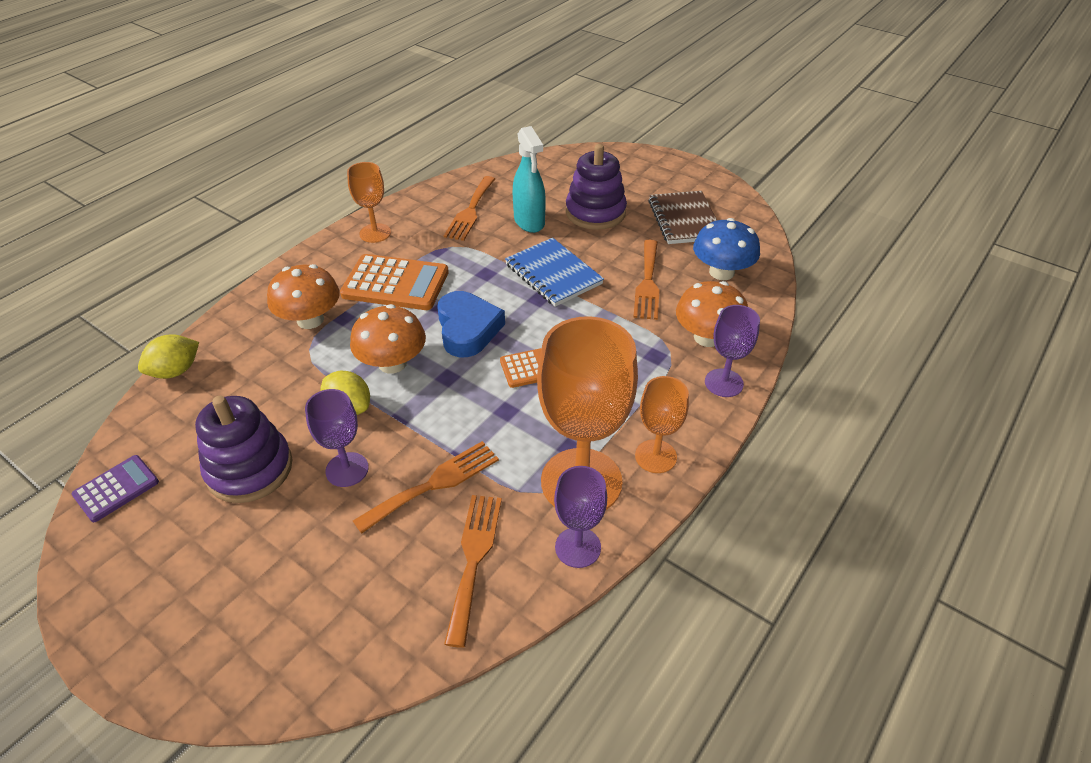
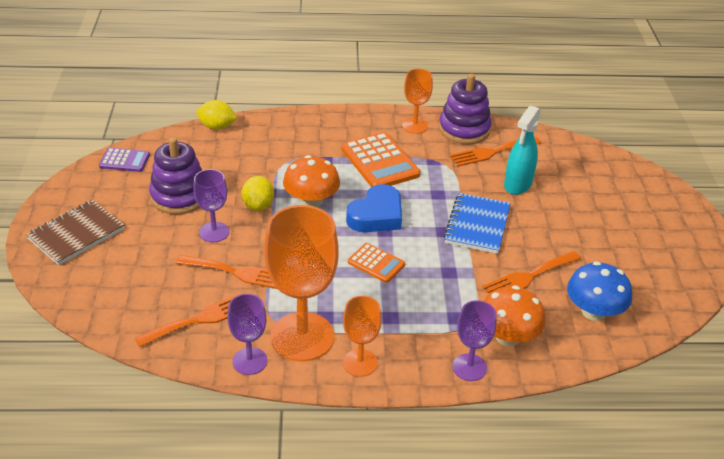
camera: 50 degrees right, 5 degrees down
(310, 320) = (309, 148): orange mushroom -> none
(595, 212) = (573, 211): purple stacking toy -> purple stacking toy (464, 129)
(684, 220) = (630, 261): brown notebook -> brown notebook (76, 234)

